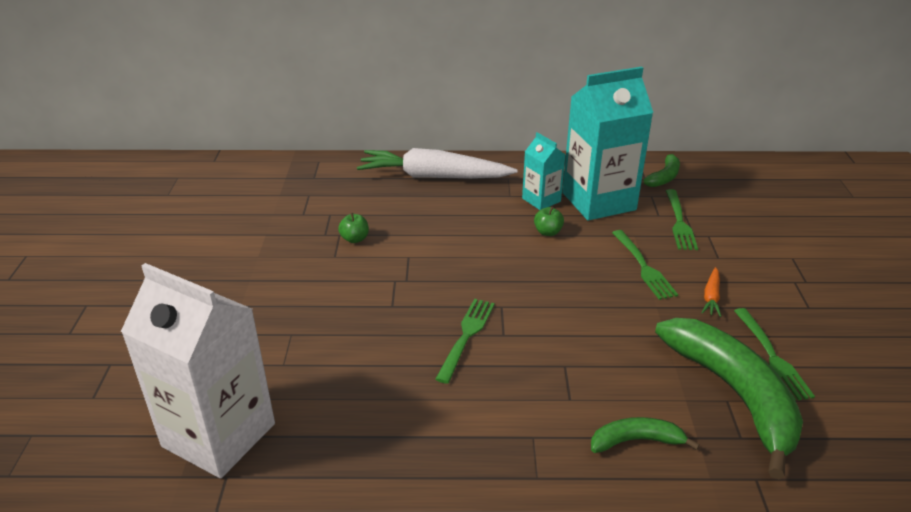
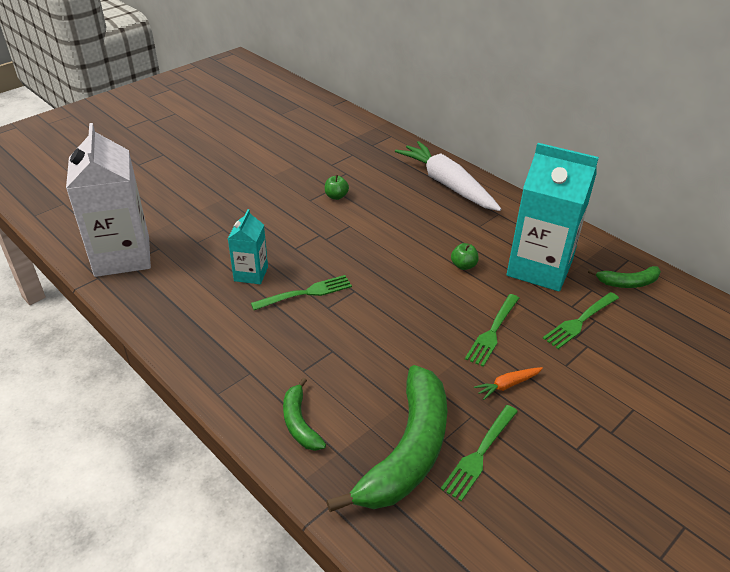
camera: 45 degrees right, 5 degrees up
(541, 200) = (496, 242): turquoise carton -> turquoise carton (251, 274)
(636, 440) = (299, 422): green banana -> green banana turned 150 degrees counterclockwise

